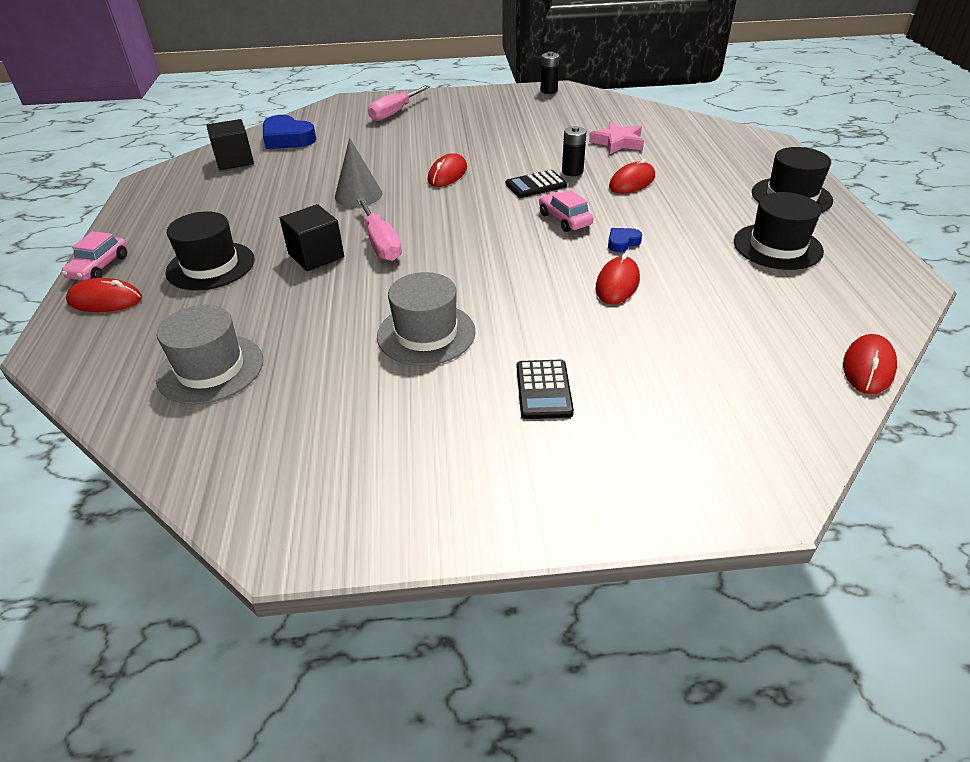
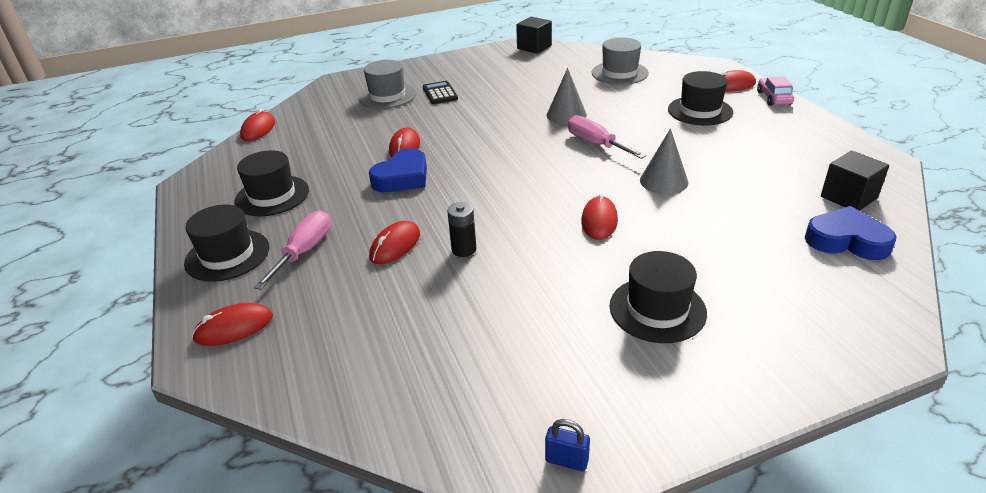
camera: 165 degrees right, 5 degrees down
(316, 256) = (635, 128): black cube -> black cube (534, 47)
(376, 295) = (566, 115): none -> grey cone
(394, 113) = (777, 324): pink screwdriver -> pink screwdriver (304, 251)
(426, 334) = (517, 103): grey hat -> grey hat (387, 96)
(456, 126) = (657, 309): none -> black hat
(536, 185) = (497, 223): black calculator -> none
(549, 91) = (566, 460): black battery -> blue padlock
(564, 219) = (456, 189): pink car -> none
(617, 142) = (415, 314): pink star -> none
(622, 242) = (402, 177): blue heart -> blue heart, size x2.04
(753, 152) = (234, 328): none -> red mouse

